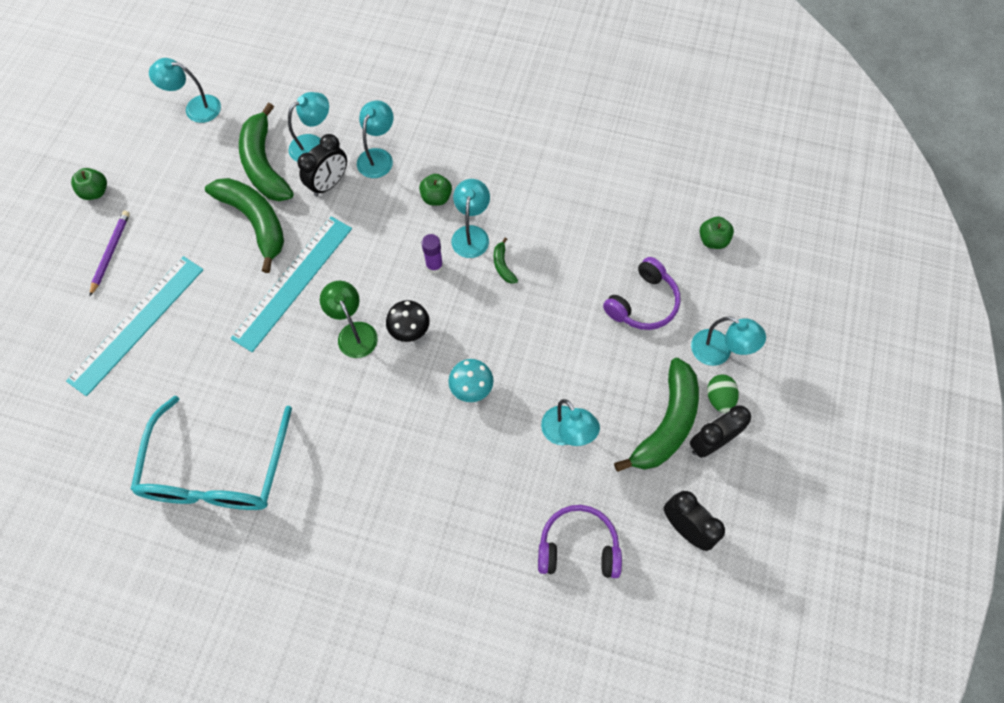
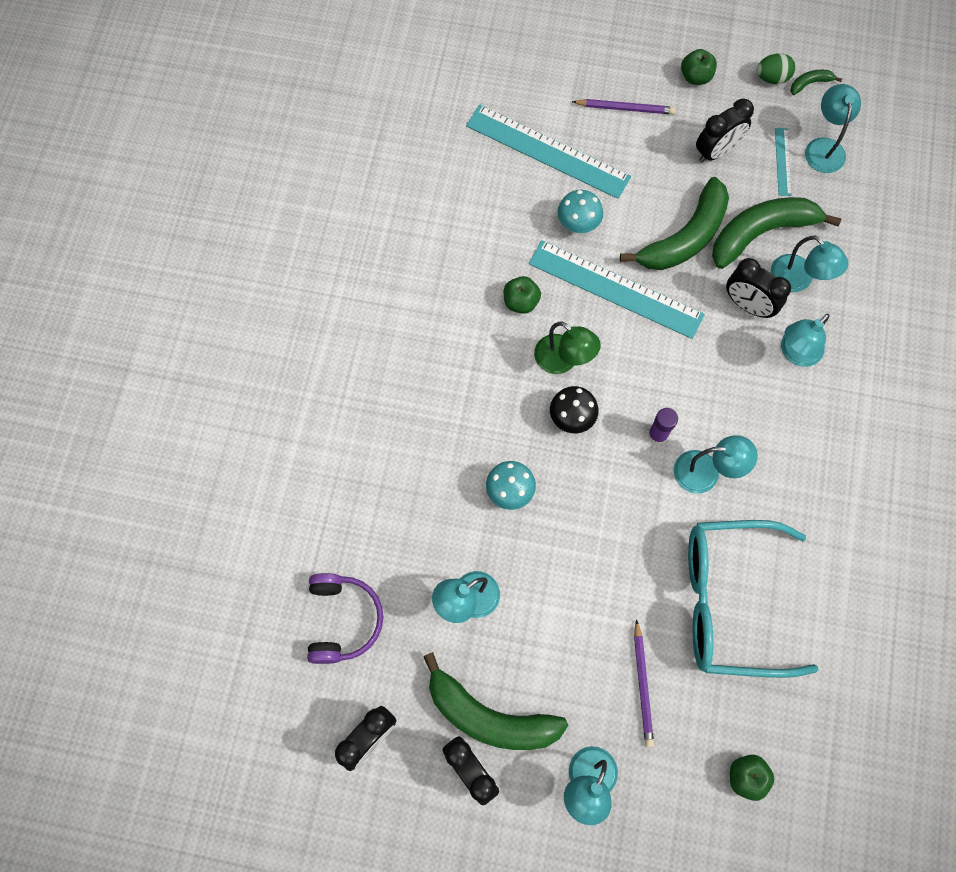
camera: 85 degrees right, 5 degrees up
(177, 186) = (716, 151): none -> black clock
(201, 139) = (783, 161): none -> turquoise ruler
(217, 471) = (399, 257): turquoise glasses -> turquoise glasses (729, 601)
(222, 306) = (578, 225): none -> turquoise mushroom
(354, 332) = (563, 360): green lamp -> green lamp turned 75 degrees clockwise
(378, 157) = (795, 353): turquoise lamp -> turquoise lamp turned 120 degrees clockwise
(436, 198) = (750, 426): green apple -> green apple (521, 302)
(503, 265) = (670, 512): green banana -> green banana (810, 83)
(643, 303) = (642, 685): purple headphones -> purple pencil
(719, 398) = (527, 781): green egg -> green egg (772, 78)

